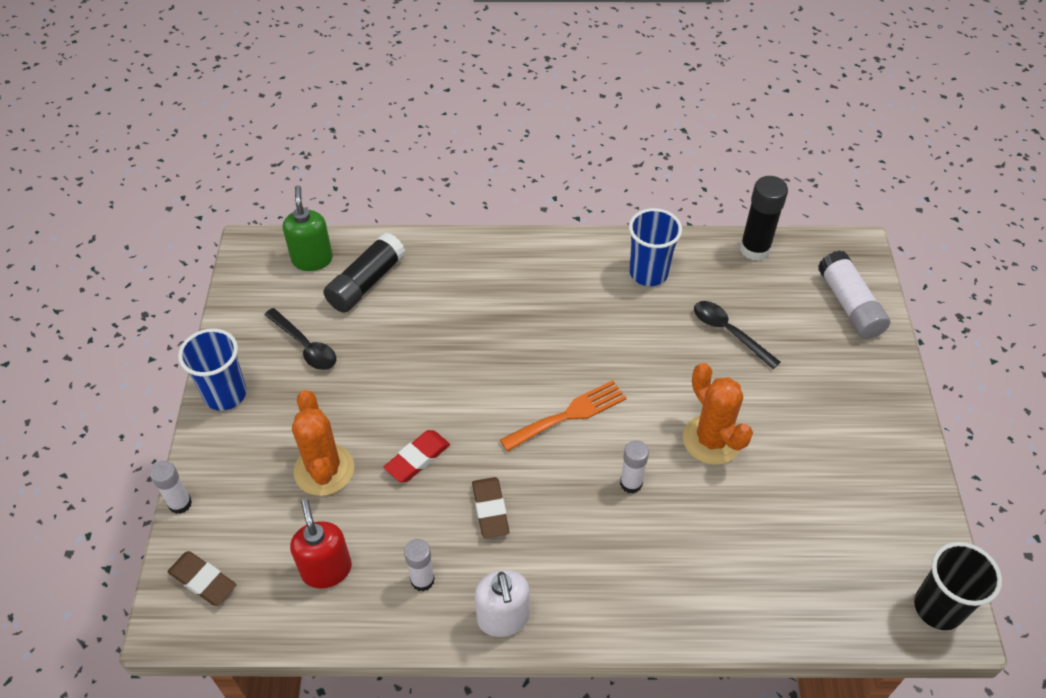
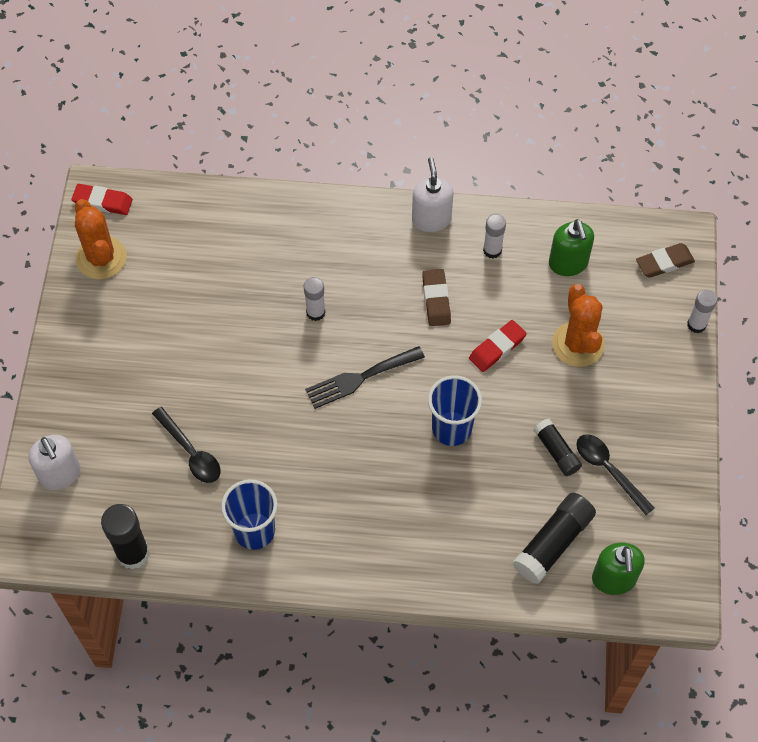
camera: 175 degrees left, 10 degrees up
(203, 580) = (664, 263): brown eraser -> brown eraser turned 60 degrees counterclockwise
(225, 394) = (677, 423): blue cup -> blue cup (451, 428)
(326, 569) = (568, 263): red soap dispenser -> green soap dispenser
(357, 359) = (556, 451): none -> black glue stick
(569, 415) = (360, 378): orange fork -> black fork
(712, 440) = (237, 345): orange cactus -> orange cactus (101, 258)
(849, 305) = (60, 474): white glue stick -> white soap dispenser
(938, 608) = (103, 202): black cup -> red eraser

